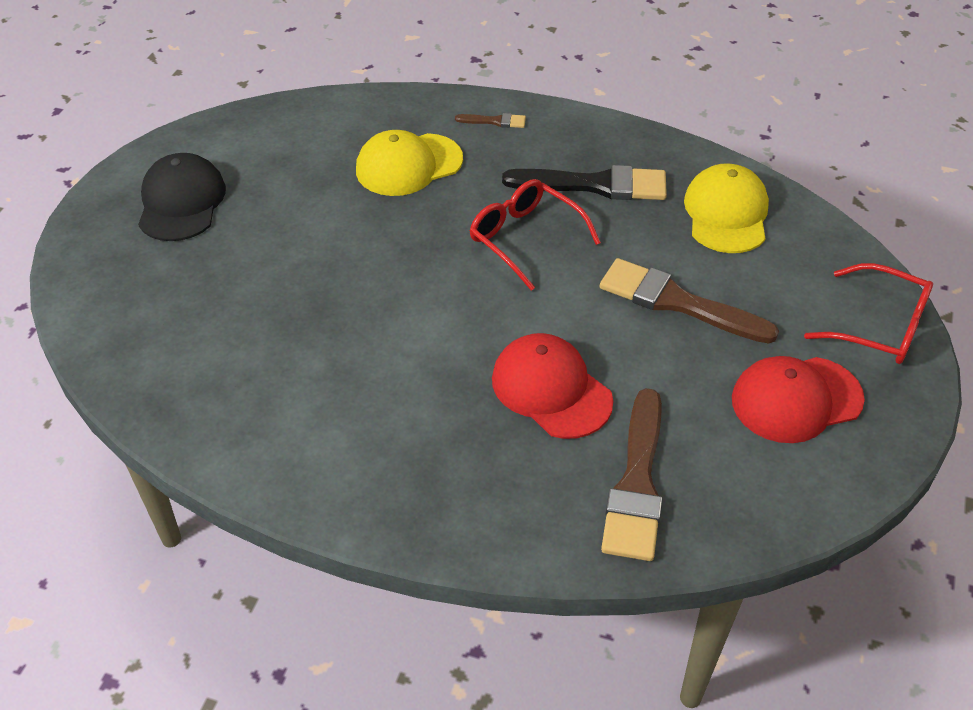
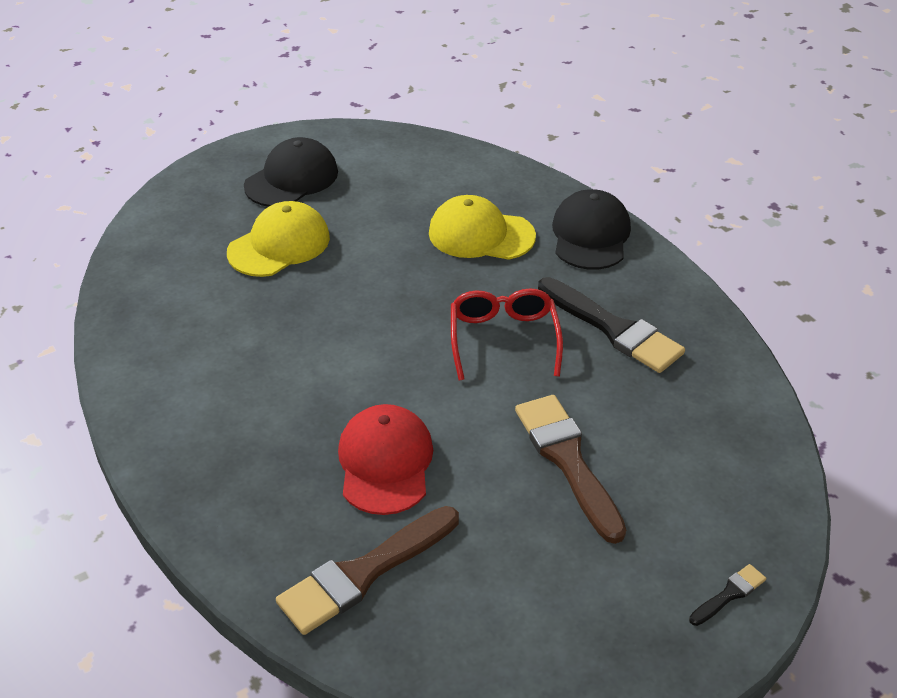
camera: 40 degrees right, 5 degrees down
(495, 121) = (590, 235): brown brush -> black cap
(726, 213) = (703, 416): yellow cap -> yellow cap (279, 245)
(796, 399) = (573, 601): red cap -> none
(879, 327) = (729, 594): red glasses -> black brush

